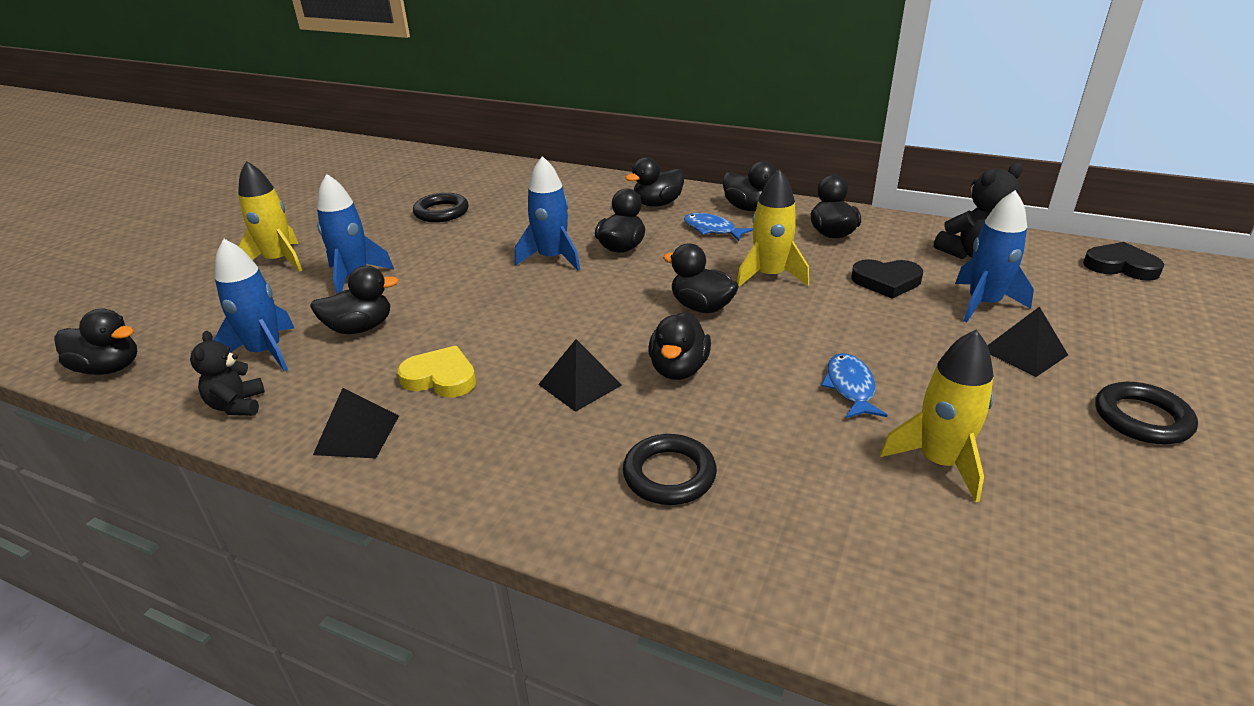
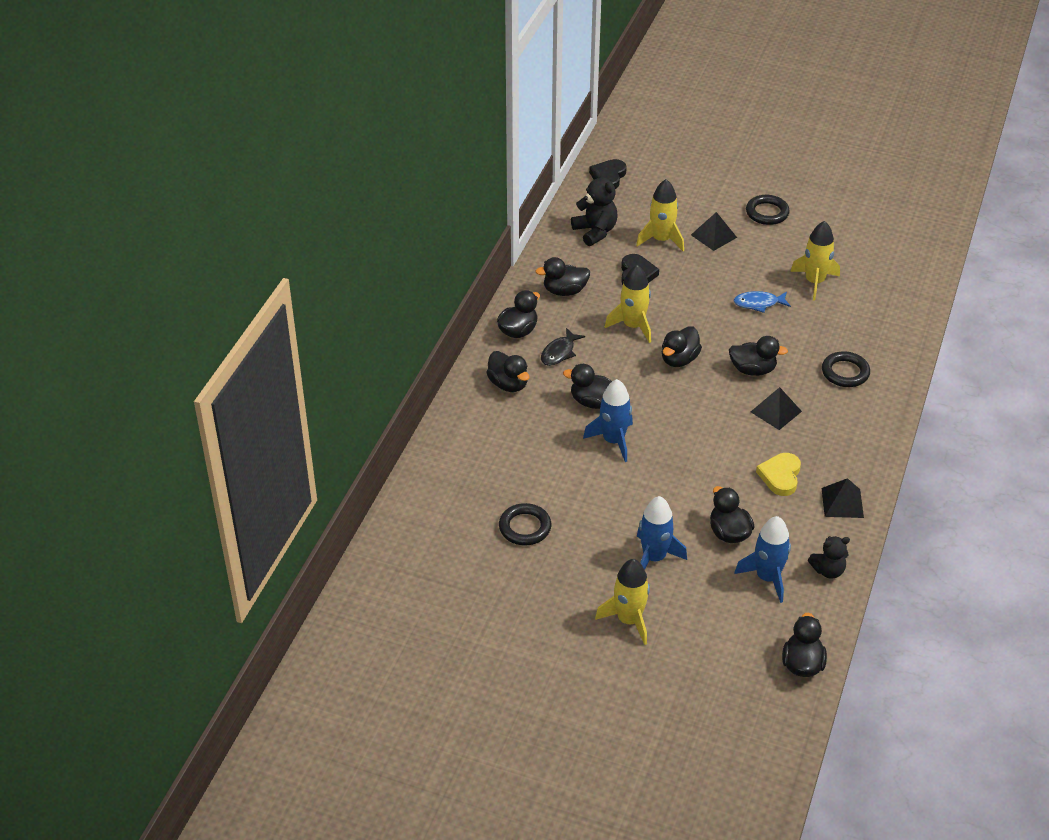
camera: 95 degrees left, 10 degrees up
(712, 230) = (559, 352): blue fish -> black fish
(983, 304) = (661, 240): blue rocket -> yellow rocket

